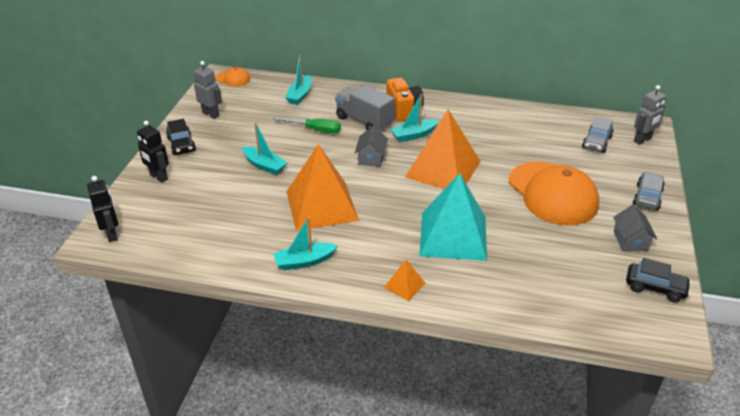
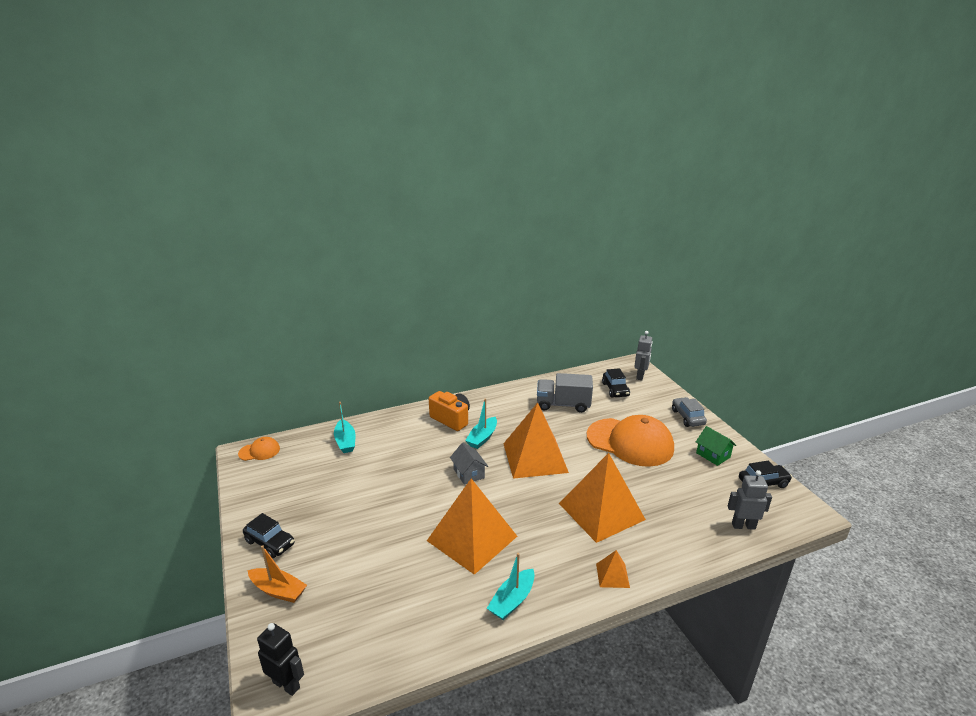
camera: 35 degrees left, 10 degrees down
(158, 177) = (278, 590): black robot -> orange boat
(211, 114) = (271, 496): grey robot -> grey robot (743, 526)
(264, 165) = (380, 525): turquoise boat -> none
(315, 130) = (393, 469): green screwdriver -> none
(364, 121) = (429, 442): grey truck -> grey truck (563, 405)
(453, 236) = (601, 511): turquoise pyramid -> orange pyramid
(596, 142) = (615, 390): grey car -> black car
(630, 241) = (713, 455): grey house -> green house

